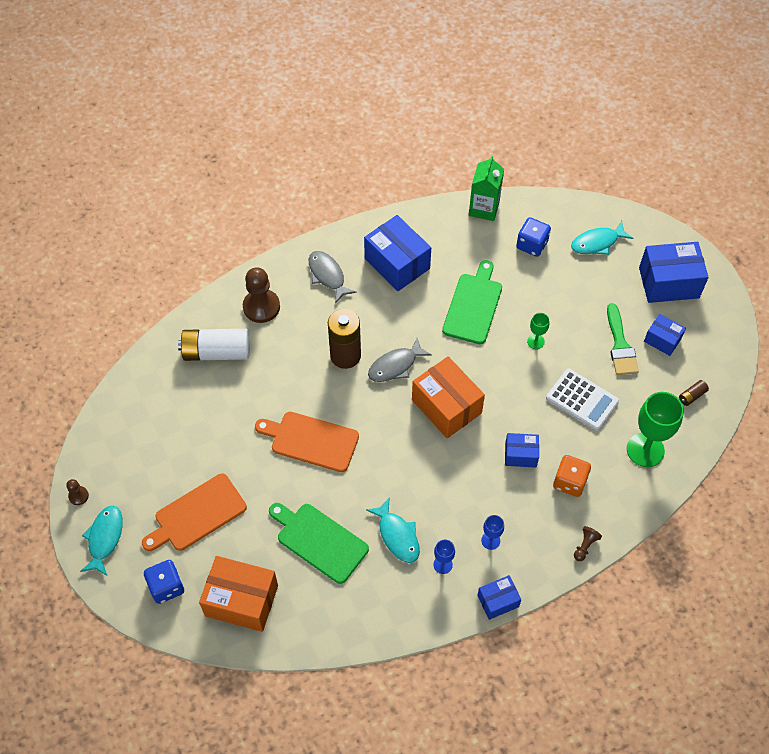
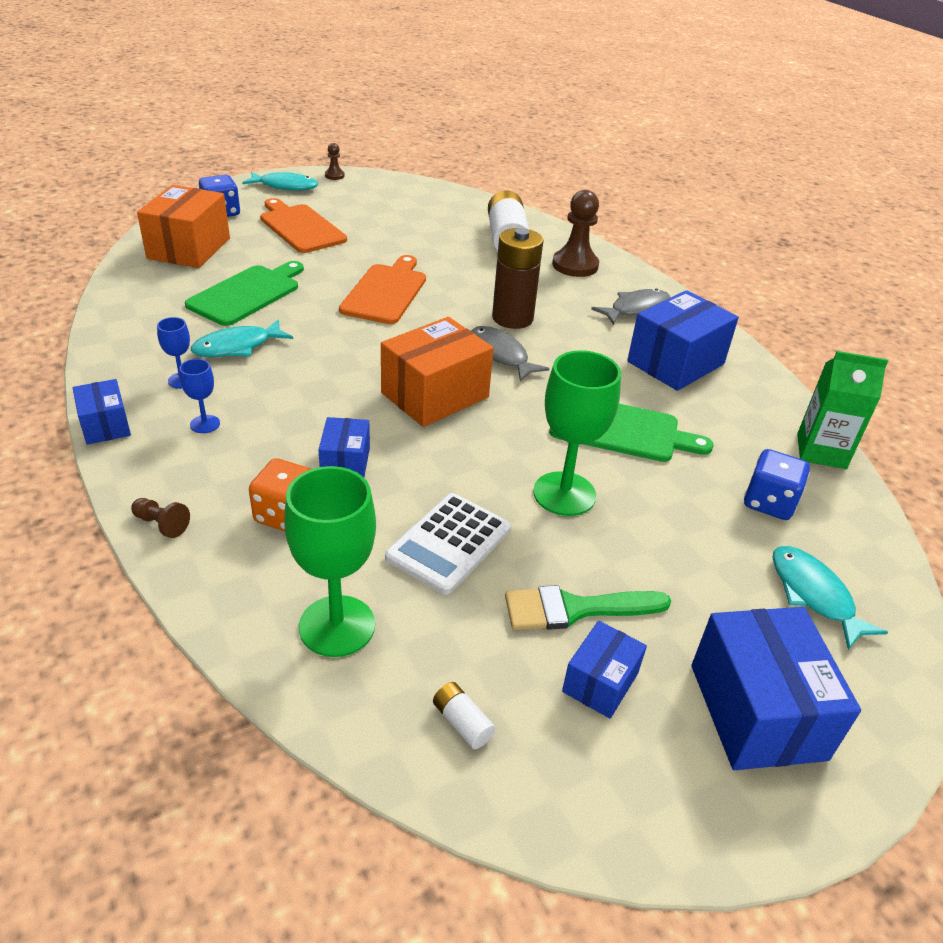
camera: 85 degrees right, 20 degrees down
(535, 341) = (564, 494): green goblet -> green goblet, size x2.06
(691, 396) = (462, 722): brown battery -> white battery

